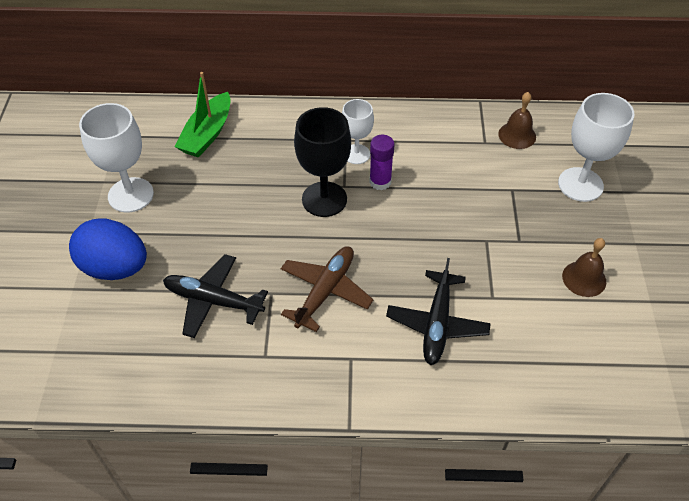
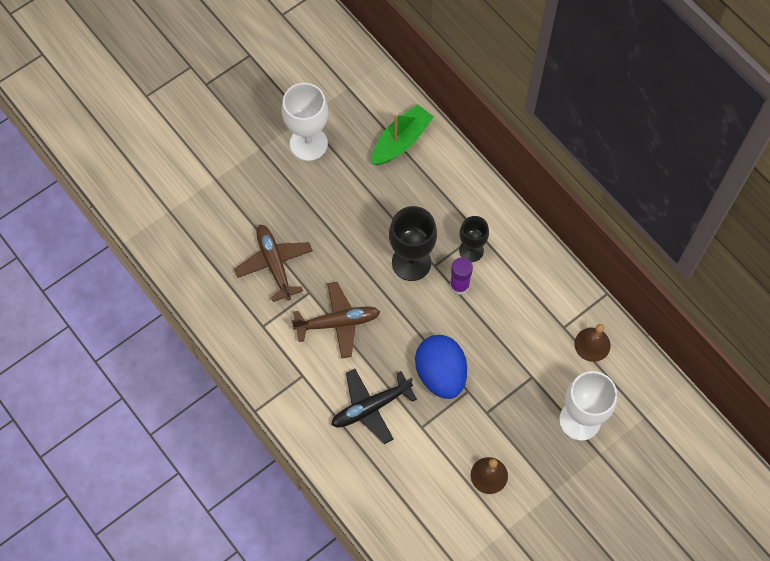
camera: 50 degrees right, 15 degrees up
(115, 268) = (249, 188): blue egg -> blue egg (440, 374)
(207, 134) = (401, 141): green boat -> green boat turned 150 degrees clockwise
(213, 301) = (274, 264): black plane -> brown plane
(356, 154) = (471, 250): white goblet -> black goblet

